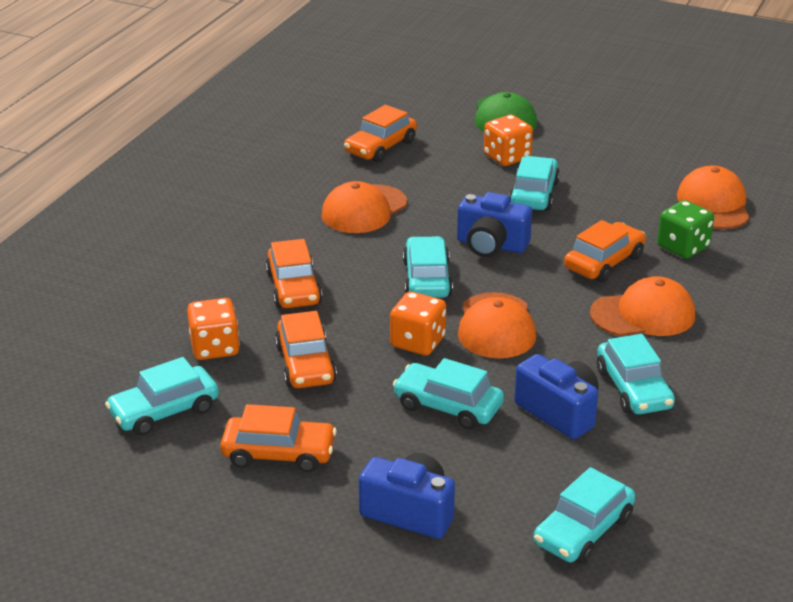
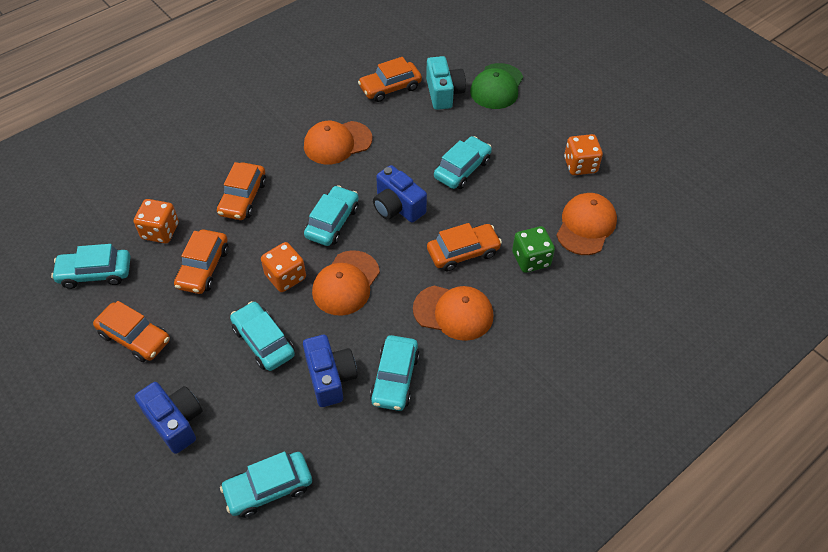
camera: 25 degrees right, 20 degrees up
(449, 137) = (443, 93): none -> turquoise camera
(507, 157) = (470, 126): orange dice -> orange dice (580, 165)

